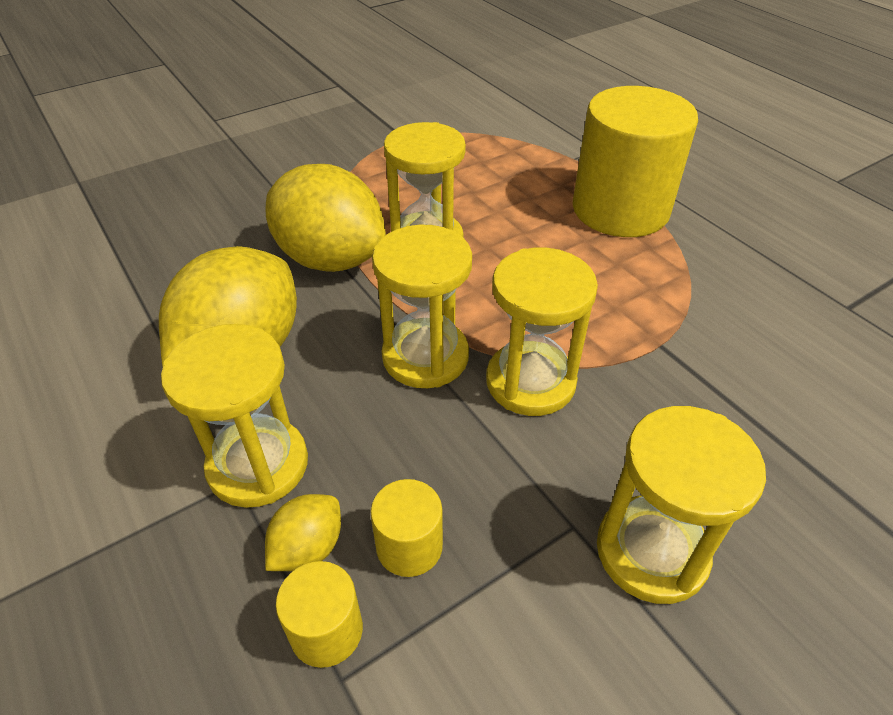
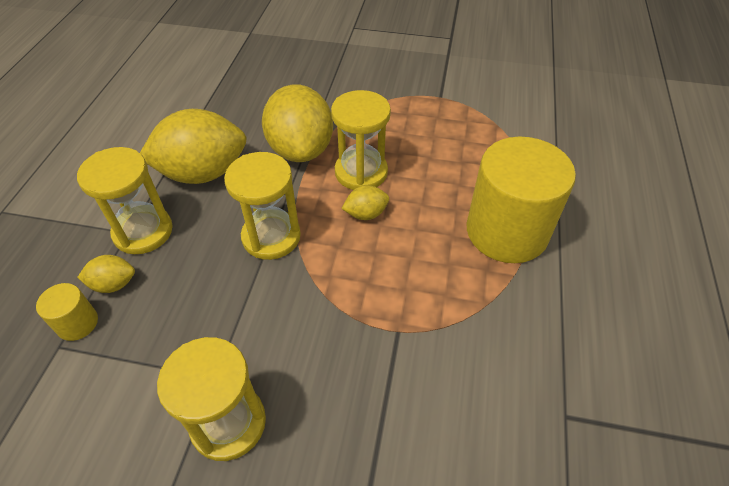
camera: 45 degrees right, 5 degrees up
(409, 546) = (145, 319): yellow cylinder -> none
(487, 273) = (366, 214): none -> yellow lemon
(530, 382) = (299, 291): yellow hourglass -> none

